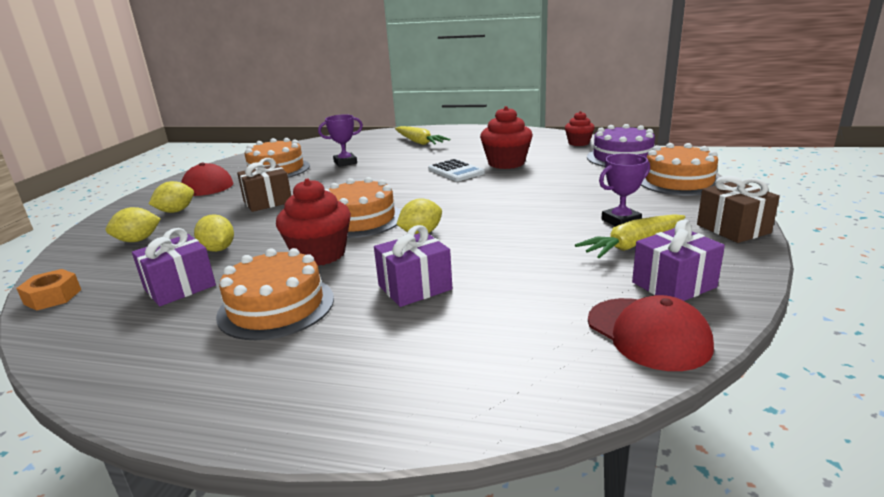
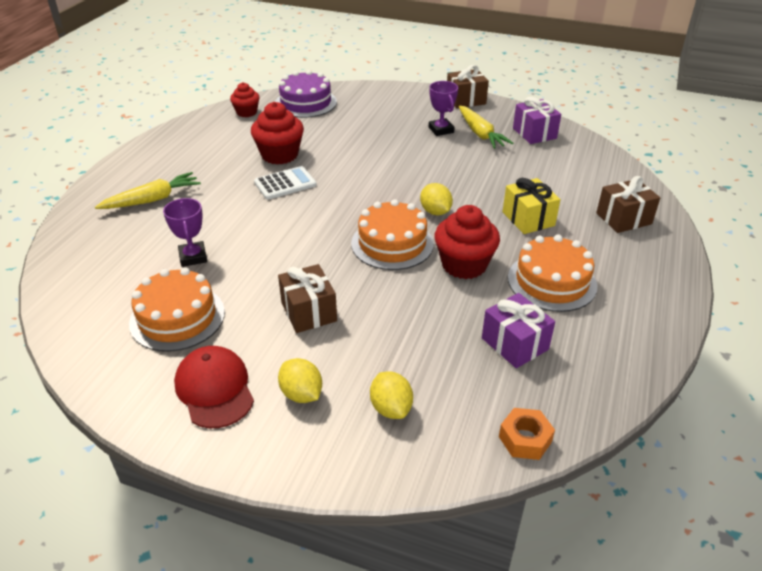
camera: 85 degrees left, 15 degrees up
(218, 249) = (436, 332): yellow lemon -> none
(415, 287) = (528, 219): purple gift -> yellow gift
(428, 371) = (623, 218): none -> brown gift
(648, 333) = (584, 151): red cap -> none
(678, 181) = (376, 95): orange cake -> none

